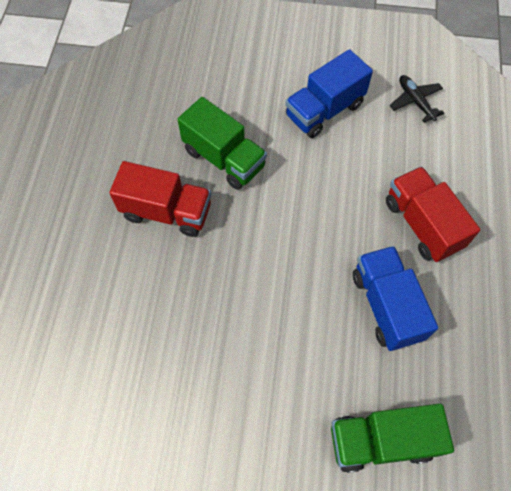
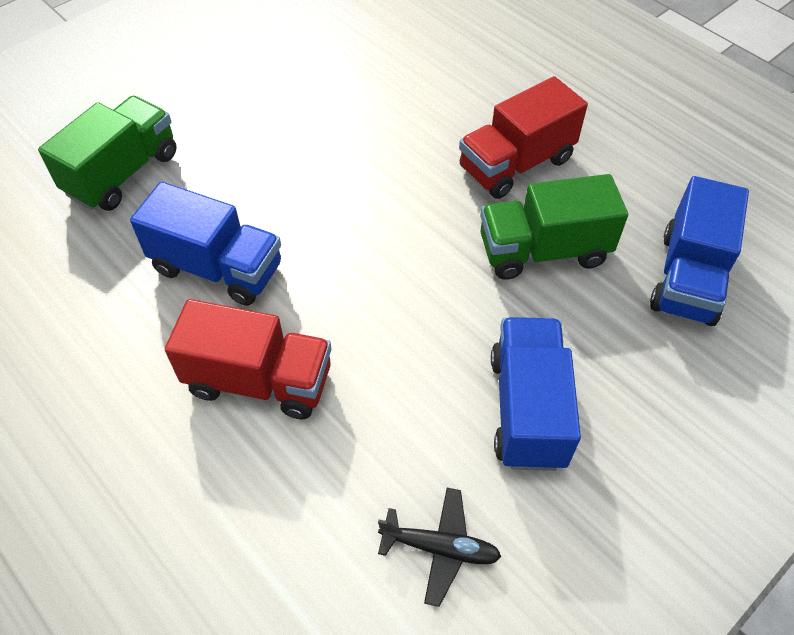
camera: 130 degrees right, 10 degrees down
(186, 91) = (688, 277): none -> blue truck

